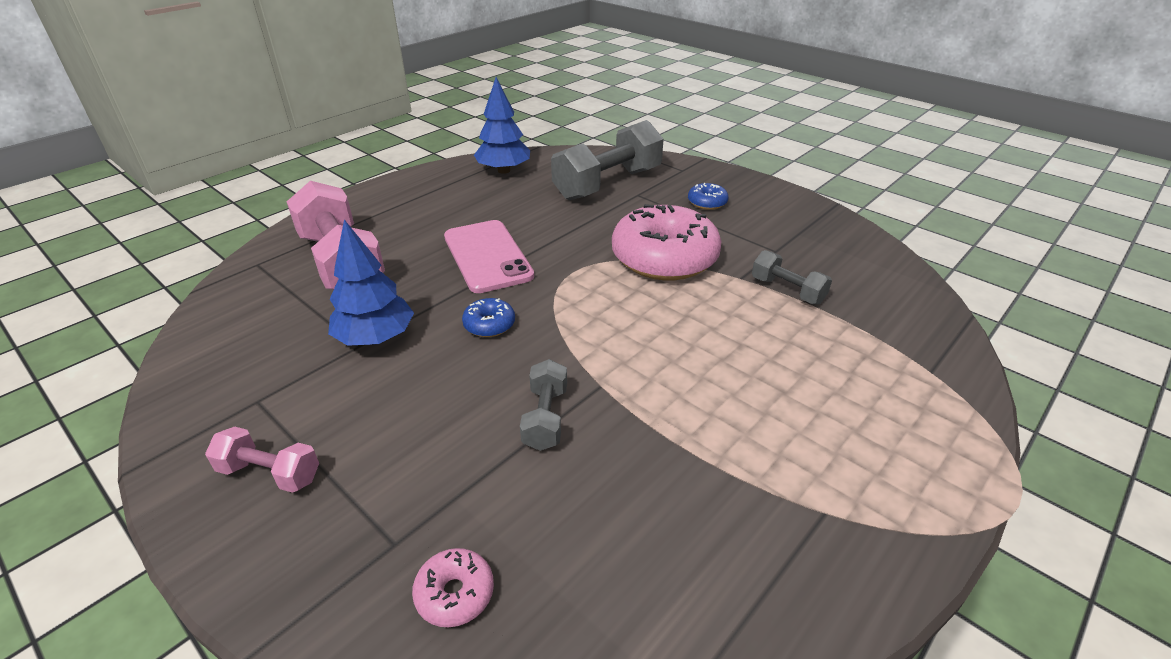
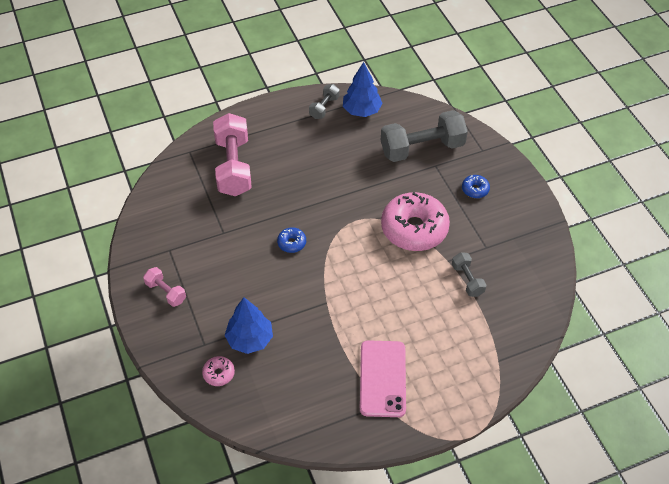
camera: 25 degrees right, 15 degrees up
(375, 338) = (233, 231): blue tree -> blue tree (250, 339)
(487, 256) = (314, 190): pink phone -> pink phone (382, 378)
(545, 418) = (291, 310): grey dumbbell -> grey dumbbell (324, 107)

